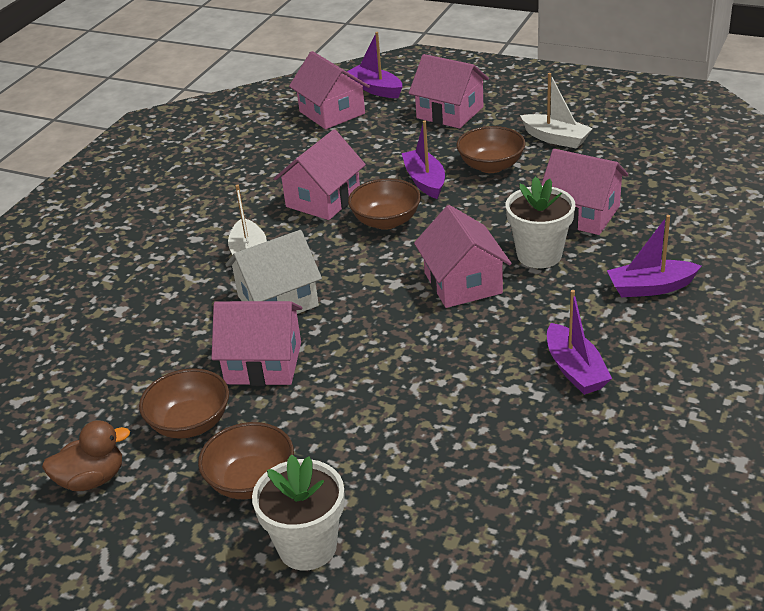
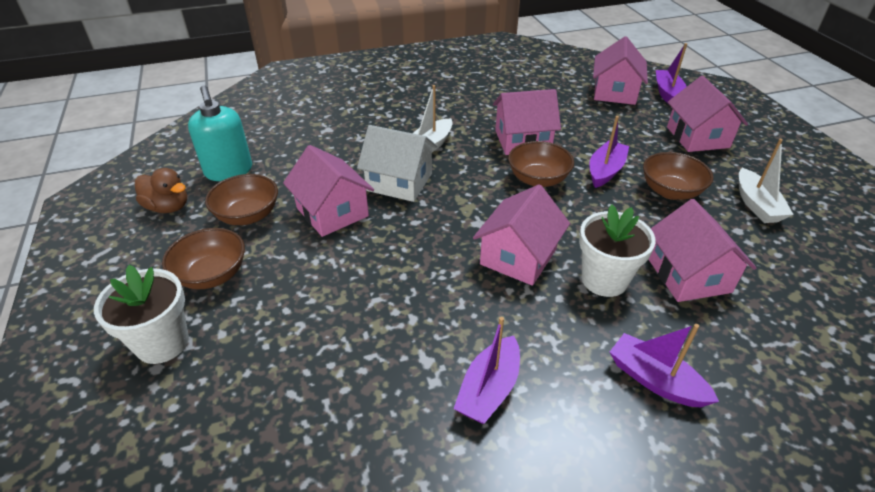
camera: 45 degrees right, 5 degrees up
(91, 410) = (229, 171): none -> turquoise soap dispenser

